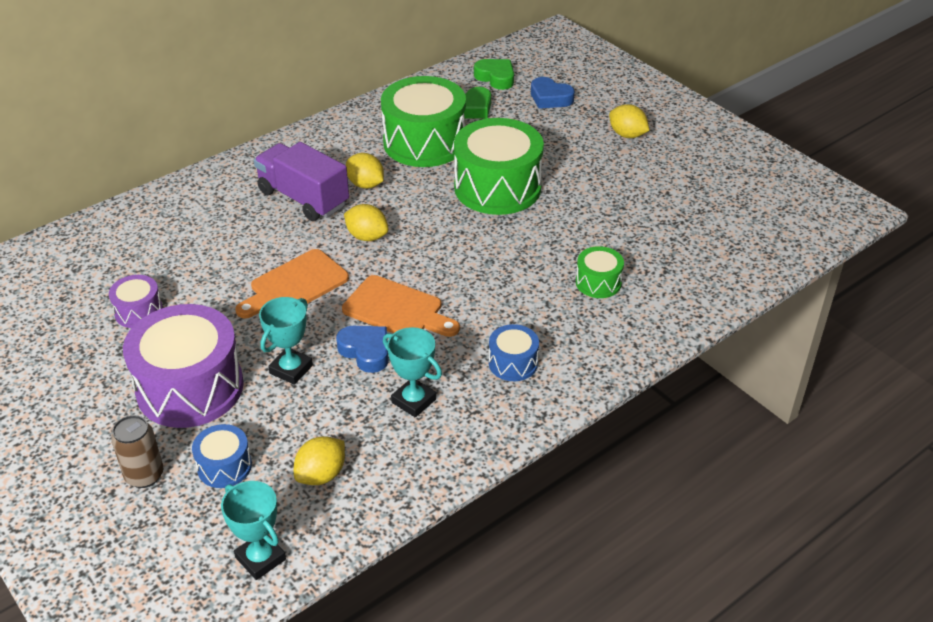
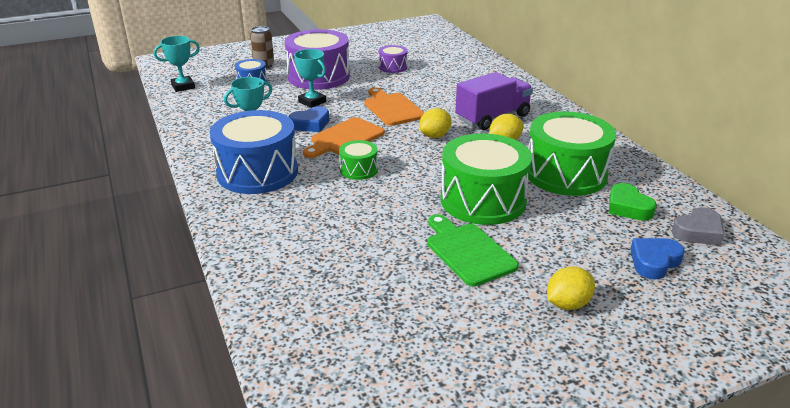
camera: 105 degrees right, 10 degrees down
(321, 475) = (221, 104): yellow lemon -> none
(496, 77) = (698, 232): green heart -> grey heart
(513, 363) = (257, 172): blue drum -> blue drum, size x2.09
(587, 187) = (468, 251): none -> green cutting board
(598, 282) = (320, 227): green drum -> green drum (358, 170)

